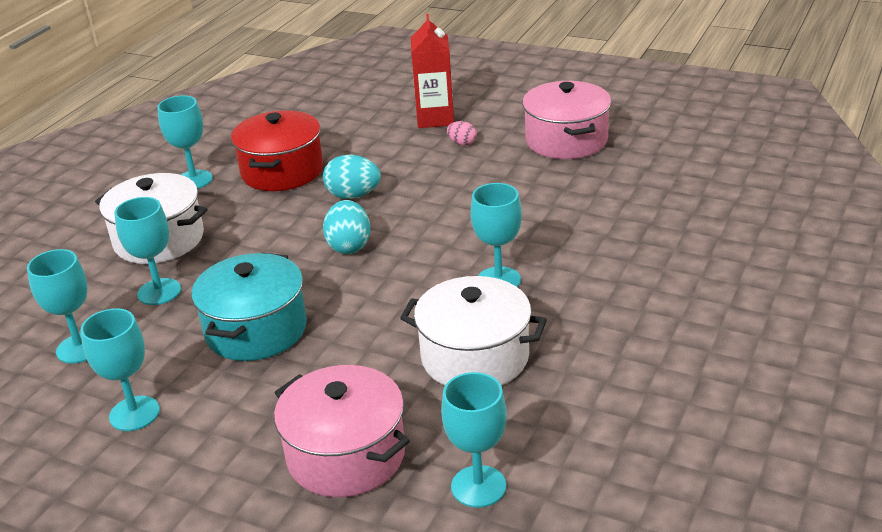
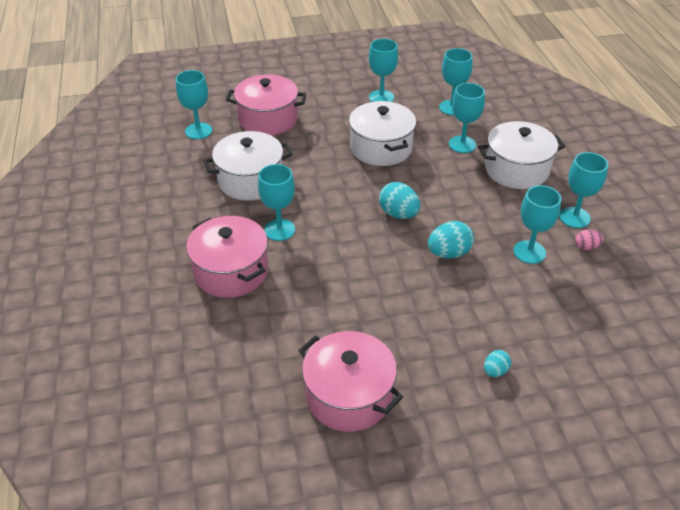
camera: 140 degrees right, 10 degrees up
(256, 330) = (381, 148): turquoise pot -> white pot
(282, 171) = (529, 252): red pot -> turquoise goblet
(435, 118) = (495, 371): red carton -> turquoise egg
(462, 143) = (434, 347): pink egg -> pink egg (586, 247)
(593, 259) = (231, 272): none -> pink pot

